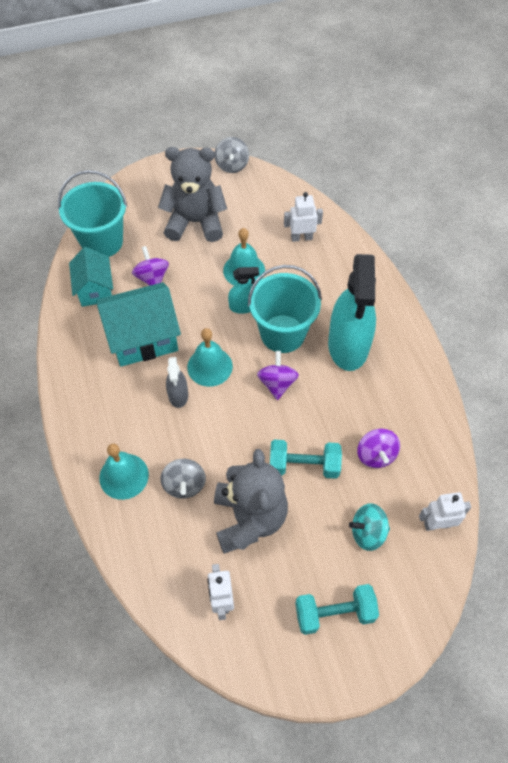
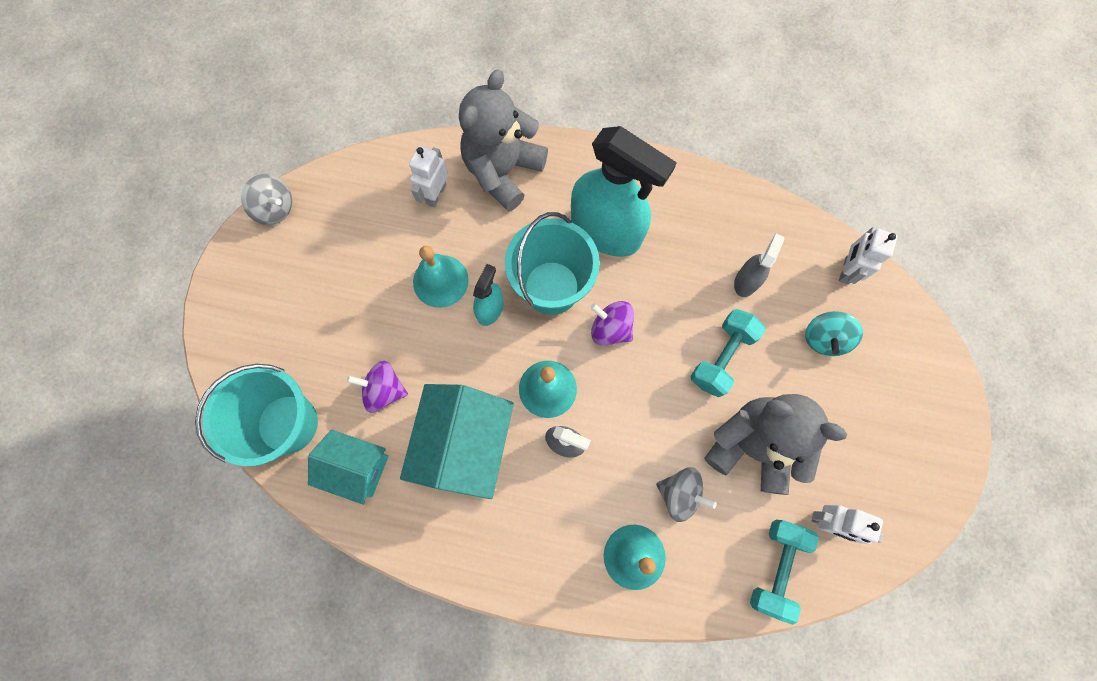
camera: 60 degrees left, 15 degrees up
(195, 222) = (334, 297): grey teddy bear -> grey teddy bear (503, 171)
(334, 613) = (889, 418): turquoise dumbbell -> turquoise dumbbell (775, 567)
(376, 455) = (746, 281): purple spinning top -> grey spray bottle

